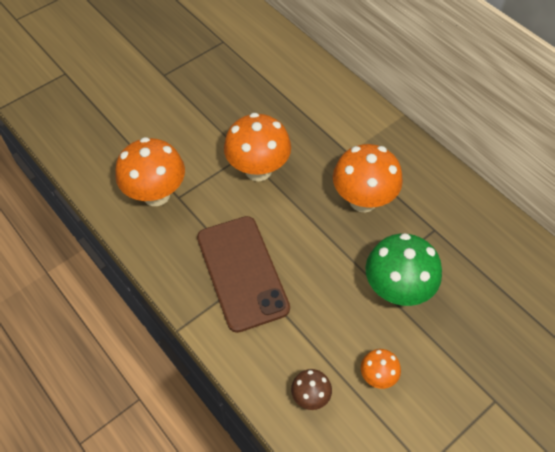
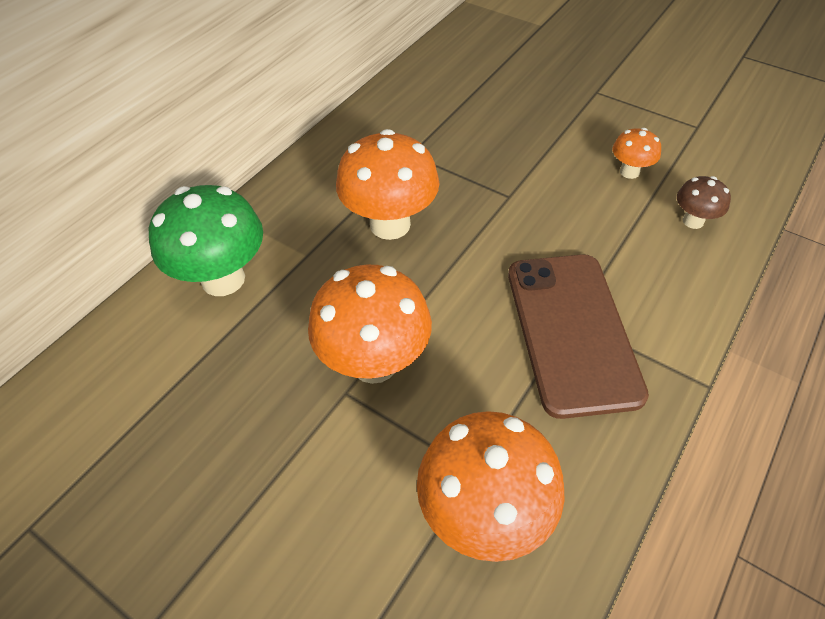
camera: 105 degrees left, 5 degrees down
(242, 272) = (572, 332): brown phone -> brown phone turned 60 degrees counterclockwise
(396, 290) = (512, 173): green mushroom -> green mushroom (223, 279)

